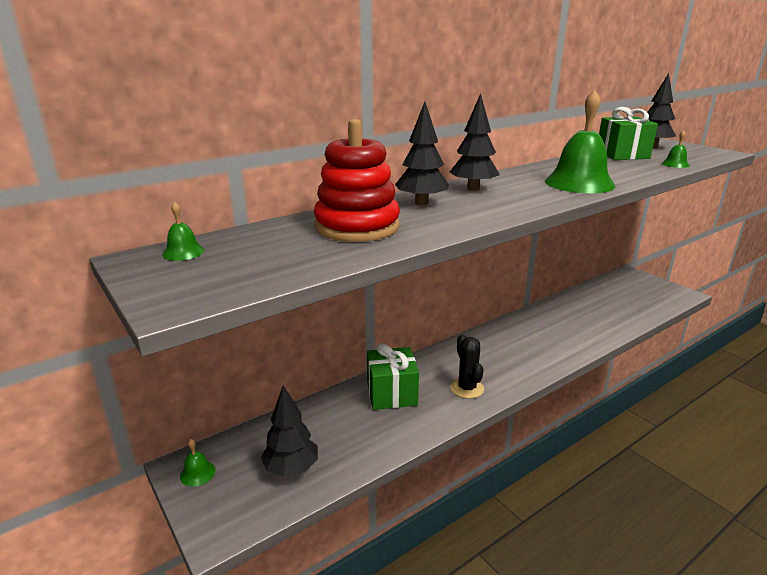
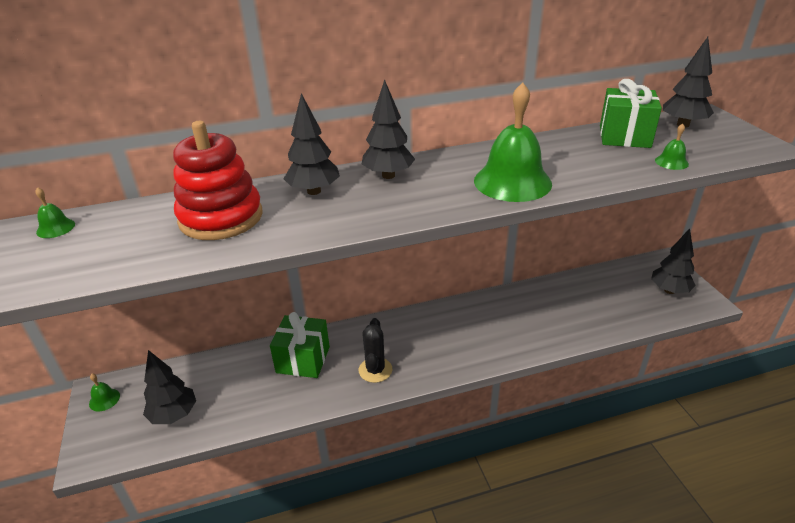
camera: 20 degrees right, 10 degrees up
(651, 291) = (669, 290): none -> black tree

